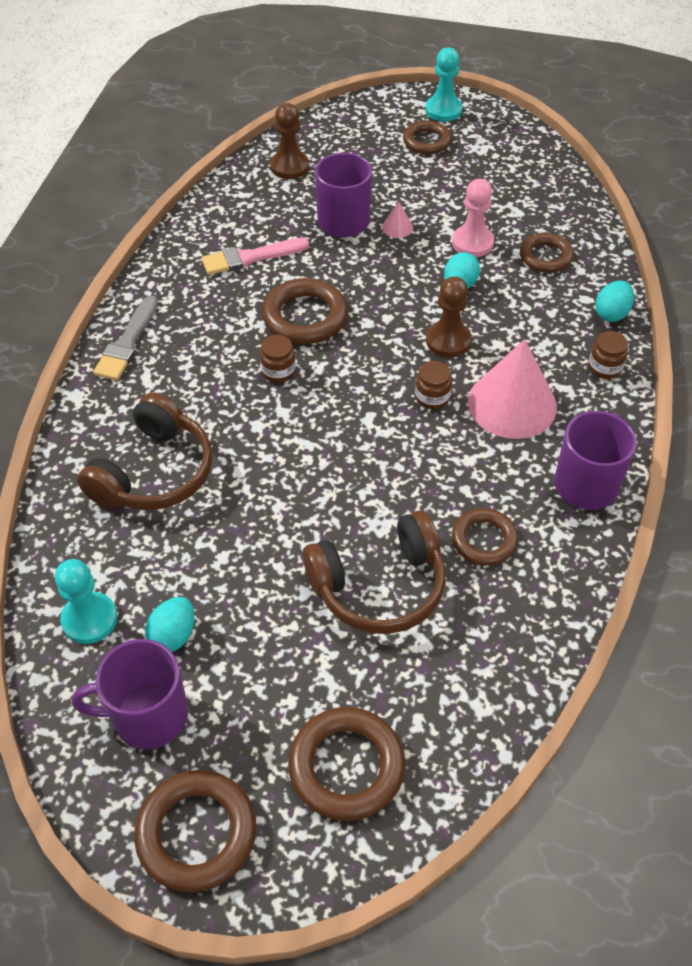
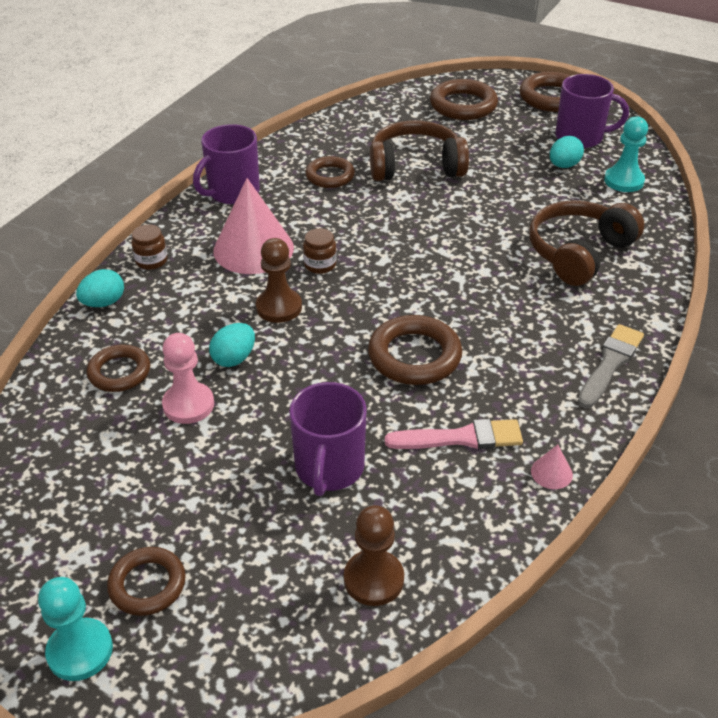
camera: 165 degrees left, 10 degrees down
(278, 371) = (455, 310): brown jar -> none
(397, 227) = (266, 443): pink cone -> pink cone (551, 472)

